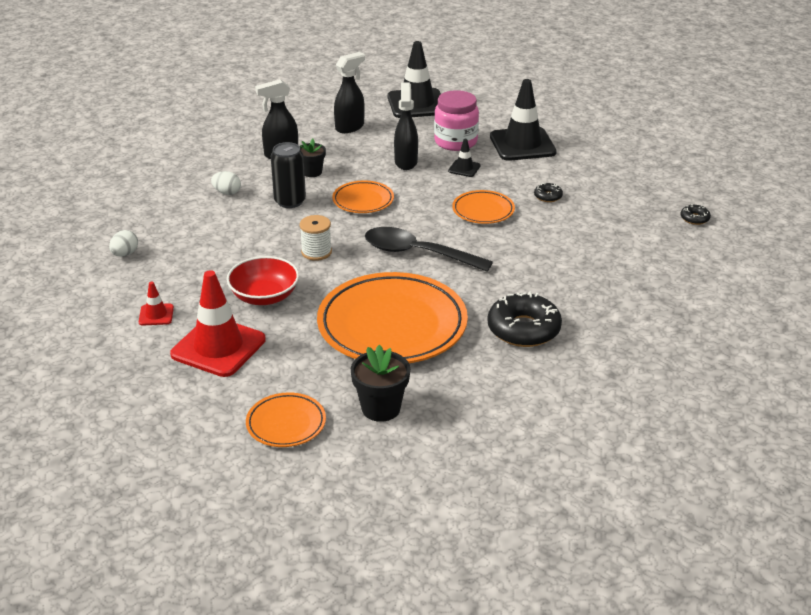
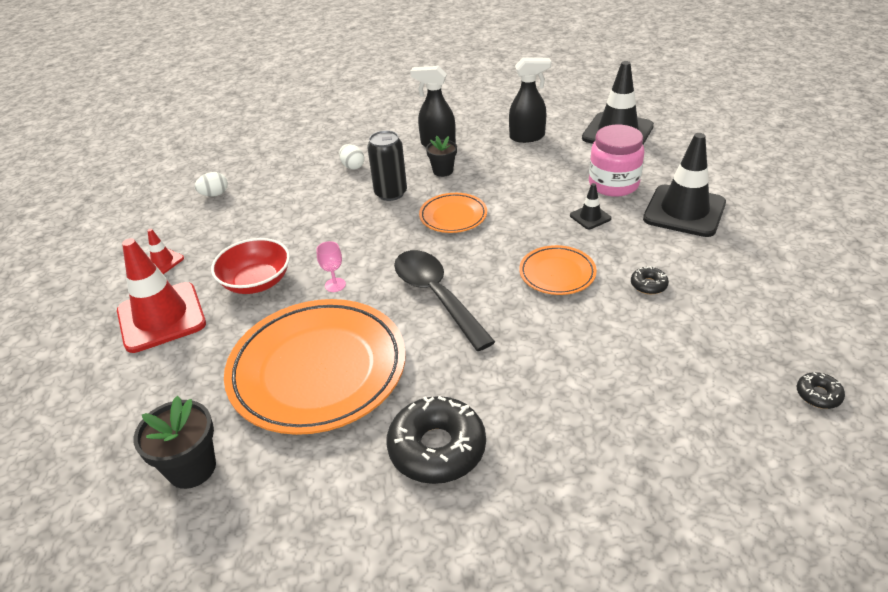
camera: 40 degrees right, 5 degrees up
(286, 424) = (103, 434): orange plate -> none
(316, 252) = (351, 254): white spool -> none
(332, 275) = (335, 285): none -> pink goblet
(406, 162) = (539, 189): black spray bottle -> none

